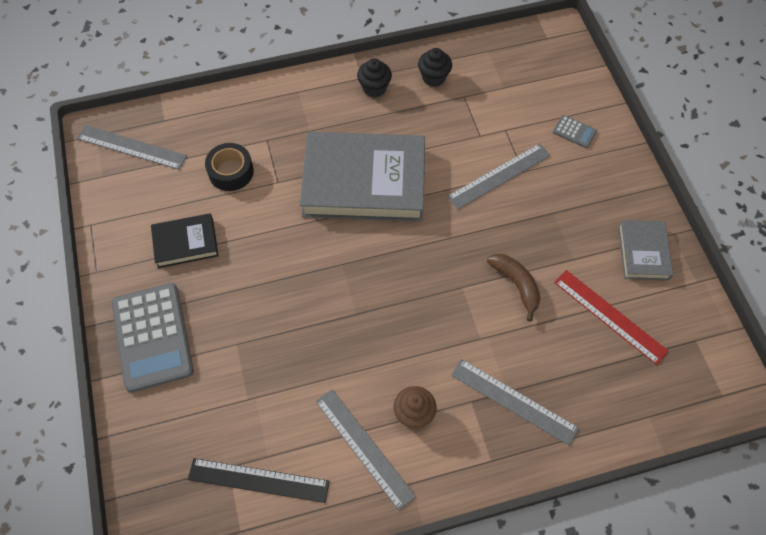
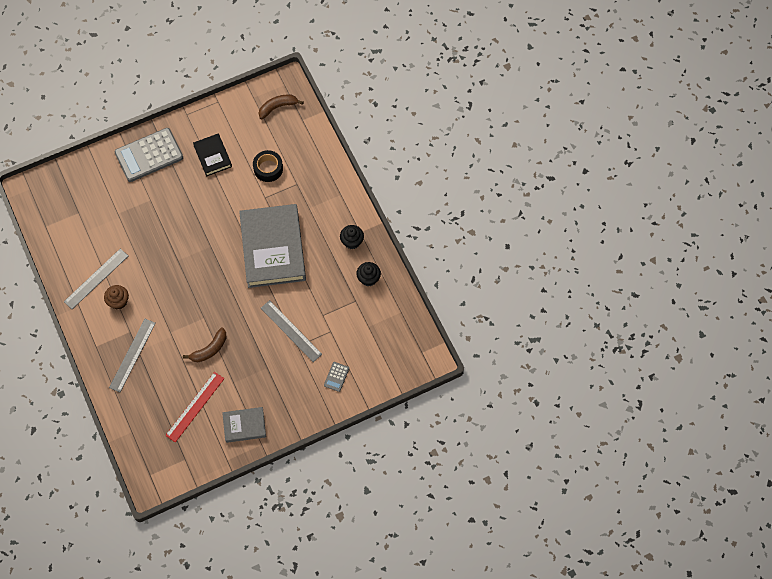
camera: 80 degrees right, 5 degrees up
(131, 147) = (277, 107): grey ruler -> brown banana
(258, 480) = (73, 229): black ruler -> none

